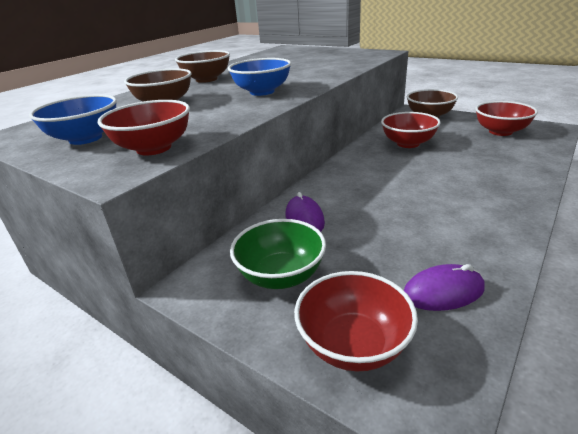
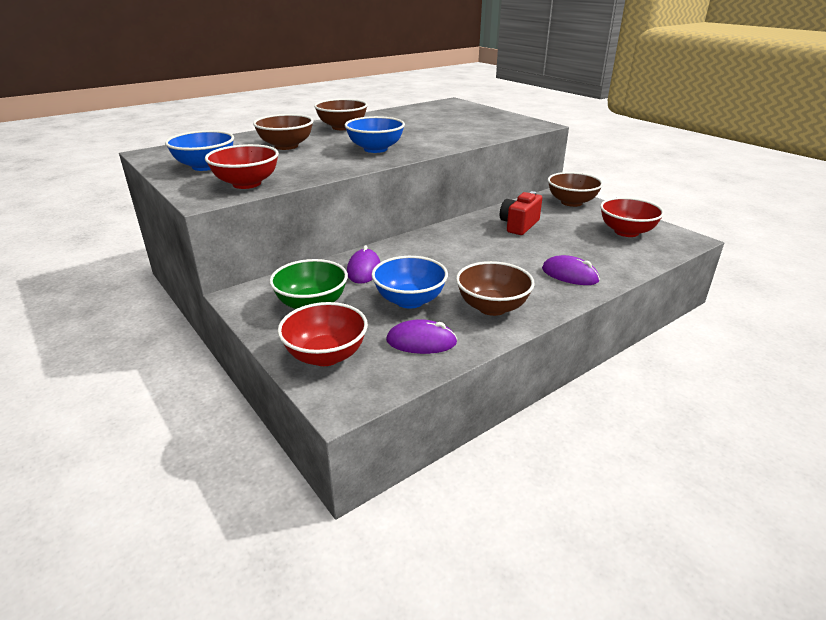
camera: 15 degrees right, 0 degrees up
(383, 243) = (409, 300): none -> blue bowl
(408, 143) = (519, 225): red bowl -> red camera
(471, 230) = (492, 307): none -> brown bowl
(501, 179) = (569, 275): none -> purple mouse

